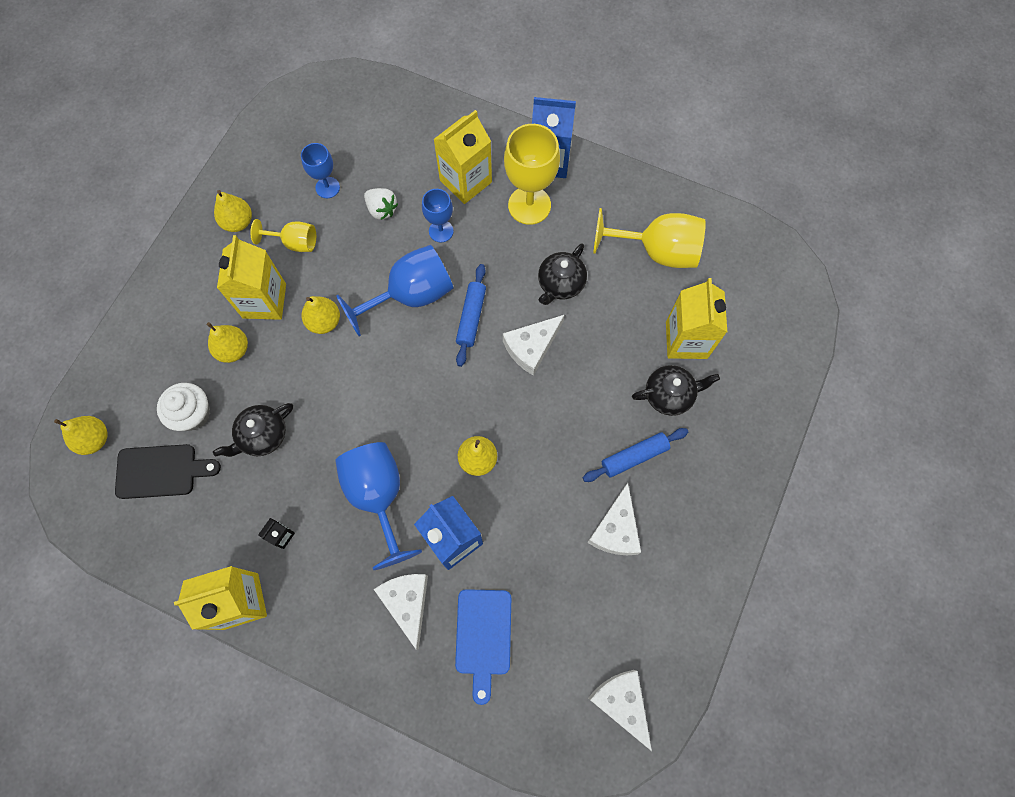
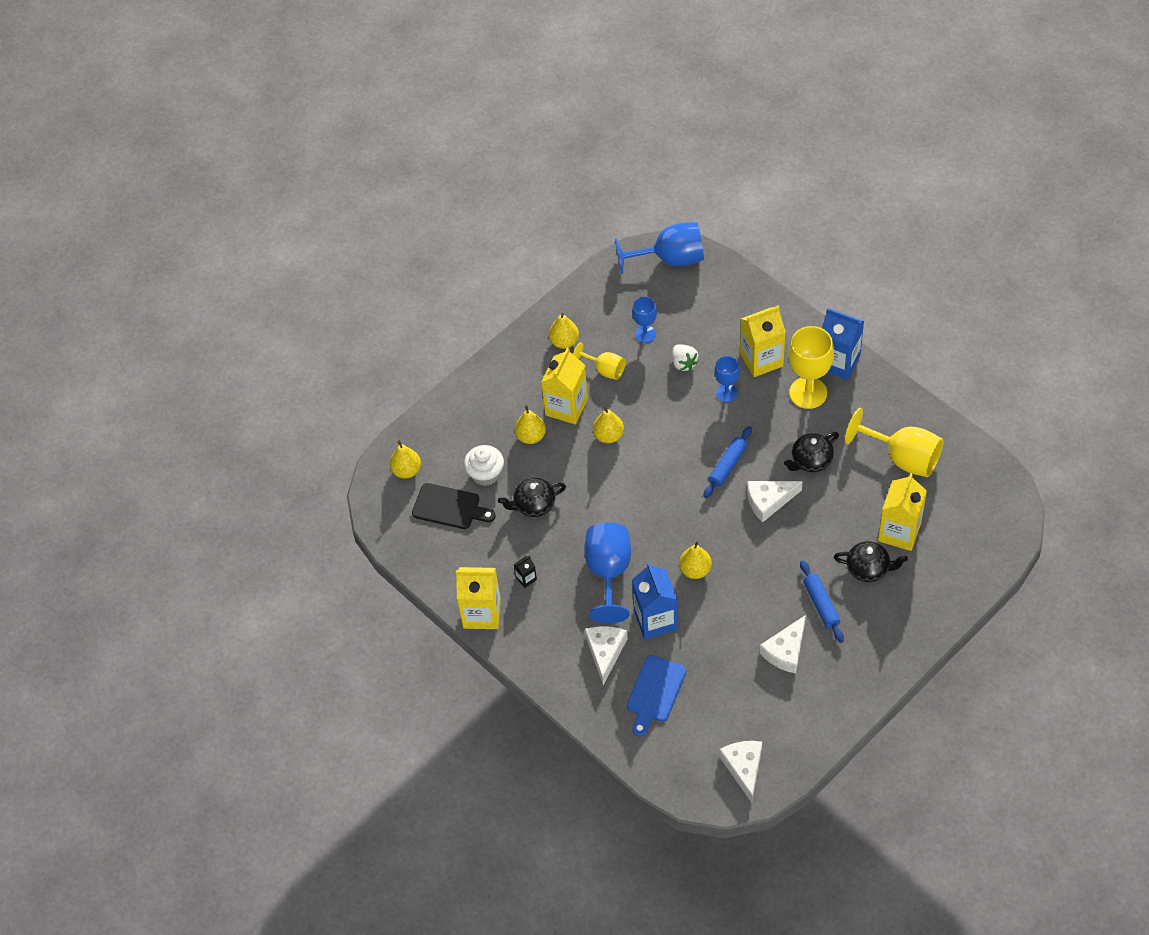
camera: 25 degrees right, 15 degrees down
(411, 295) = (685, 435): blue goblet -> blue goblet (670, 259)
(634, 456) = (821, 604): blue rolling pin -> blue rolling pin turned 75 degrees clockwise

